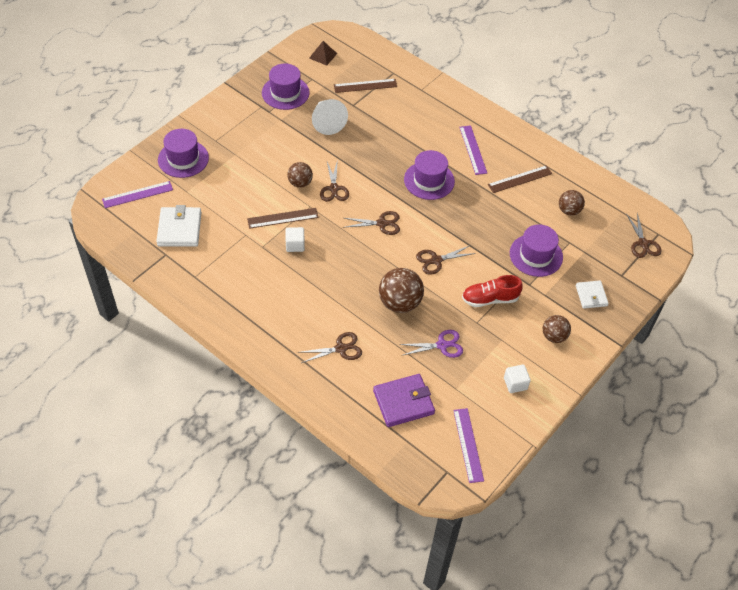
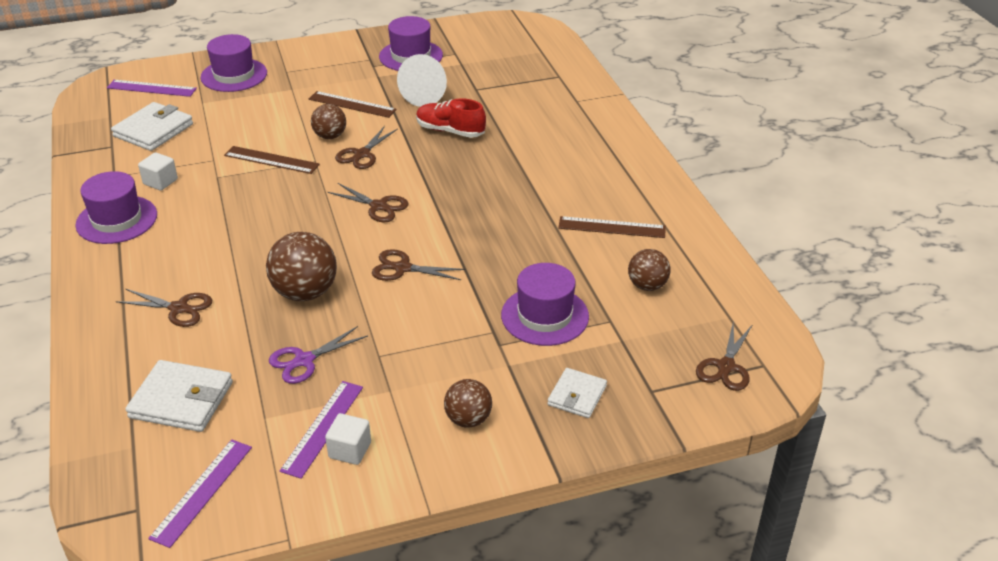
camera: 35 degrees right, 15 degrees down
(295, 245) = (254, 189): white cube -> white cube (160, 182)
(323, 55) = (491, 38): brown pyramid -> none
(365, 85) = (511, 77): brown ruler -> brown ruler (352, 104)
(403, 402) = (181, 400): purple wallet -> white wallet
(429, 180) = (487, 186): purple hat -> purple hat (116, 220)
(442, 345) = (304, 360): purple scissors -> purple scissors turned 120 degrees clockwise
(472, 150) = (579, 177): purple ruler -> purple ruler (322, 428)
(490, 299) = (426, 337): red shoe -> red shoe (450, 131)

